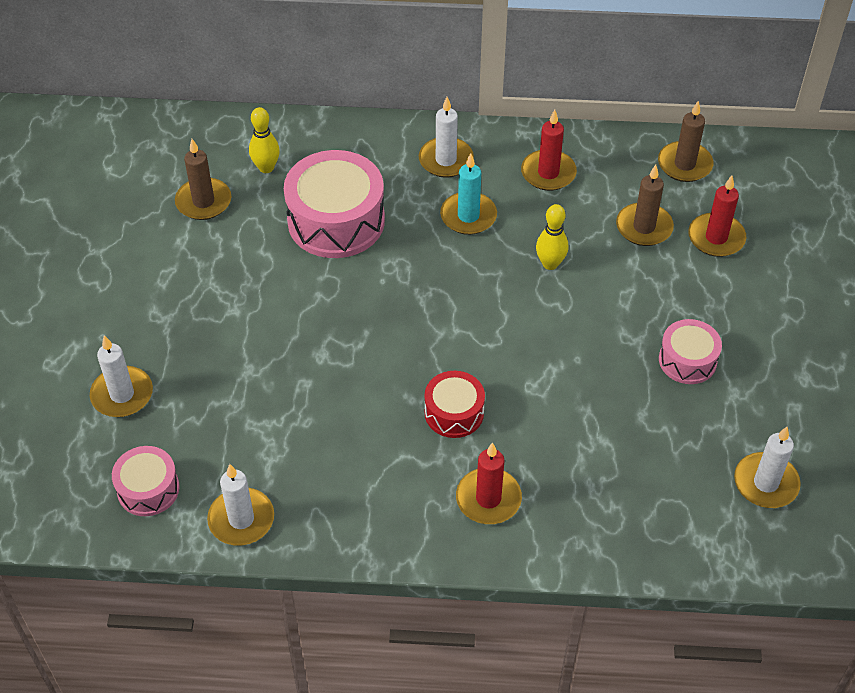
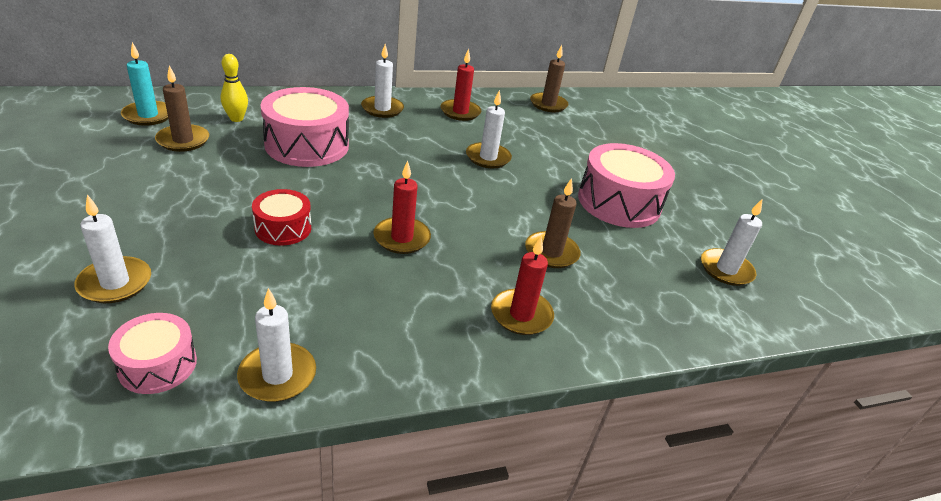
camera: 25 degrees left, 15 degrees down
(454, 413) = (459, 256): red drum -> red drum (283, 228)
(468, 216) = (413, 136): turquoise candle -> turquoise candle (148, 115)
(550, 264) = (488, 157): yellow bowling pin -> white candle
(644, 227) = (542, 135): brown candle -> brown candle (551, 252)
(687, 360) = (619, 202): pink drum -> pink drum, size x1.81
(716, 238) = (592, 137): red candle -> red candle (402, 238)

